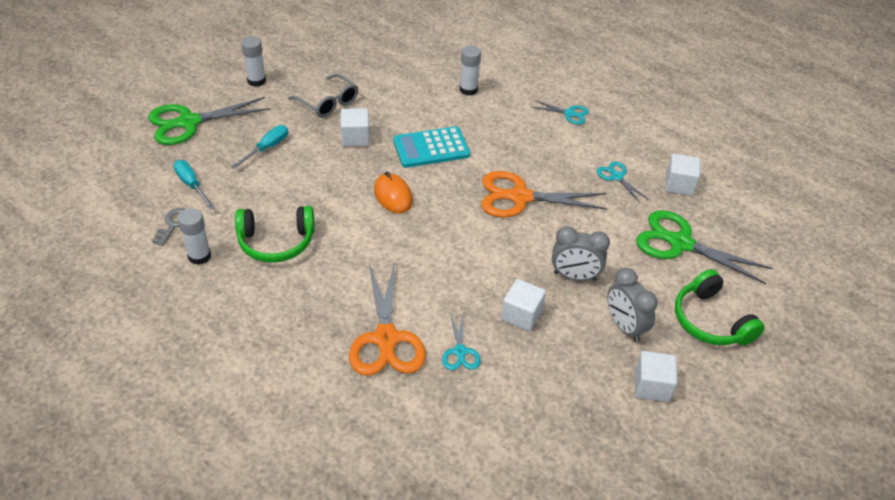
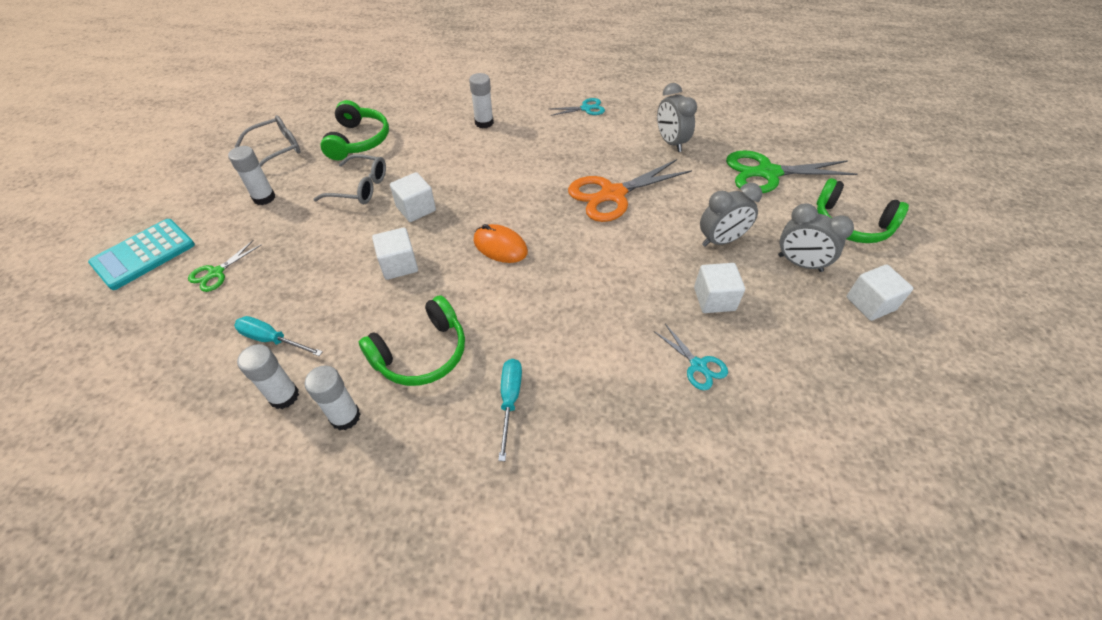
camera: 30 degrees left, 5 degrees up
(173, 224) = (284, 396): grey key -> white glue stick
(189, 122) = (216, 273): green scissors -> green scissors, size x0.50
(267, 148) = (330, 259): turquoise screwdriver -> turquoise screwdriver (510, 400)
(292, 45) = (277, 149): none -> grey glasses
(356, 63) = (358, 140): none -> green headphones
(386, 338) = (621, 393): orange scissors -> none
(431, 148) = (496, 186): turquoise calculator -> turquoise calculator (144, 254)
(617, 177) = (670, 142): turquoise scissors -> grey clock
(679, 185) = (721, 128): white cube -> white cube (399, 265)

